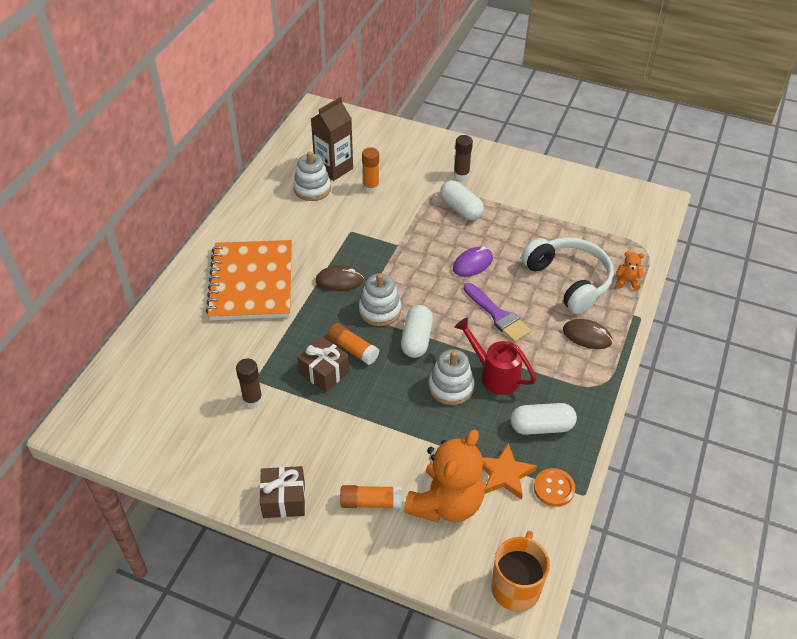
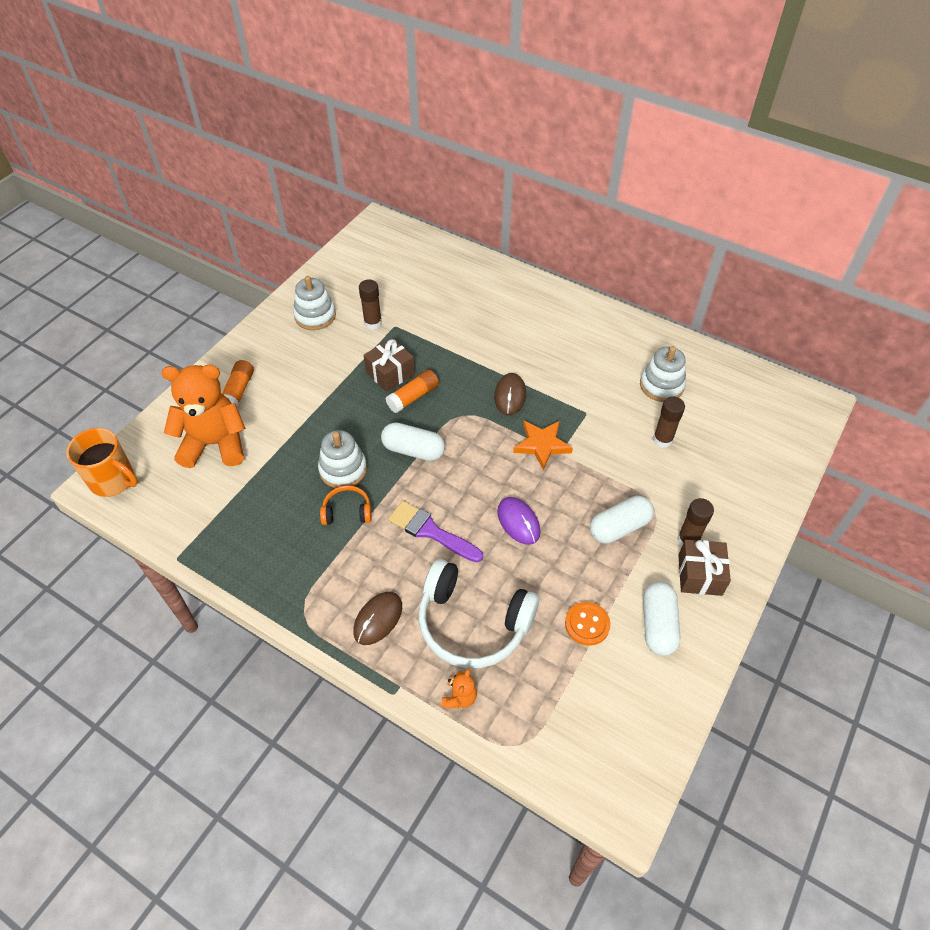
camera: 100 degrees right, 5 degrees up
(252, 282) = (518, 329): orange notebook -> none
(284, 499) = (264, 337): brown gift -> brown gift (700, 575)
(334, 168) = (699, 408): brown carton -> none
(371, 187) = (662, 440): orange glue stick -> brown glue stick
(380, 310) = (460, 424): white stacking toy -> white stacking toy (315, 316)
(446, 503) = (215, 444): orange teddy bear -> orange teddy bear turned 135 degrees clockwise
(495, 375) = (347, 511): red watering can -> orange headphones
(498, 315) = (431, 531): purple brush -> purple brush turned 60 degrees clockwise
(504, 474) = (226, 495): orange star -> orange star (542, 445)
(541, 427) = (268, 540): white capsule -> white capsule (658, 625)
(554, 488) = (194, 533): orange button -> orange button (587, 624)
(568, 280) = (473, 623): white headphones -> white headphones turned 45 degrees clockwise

